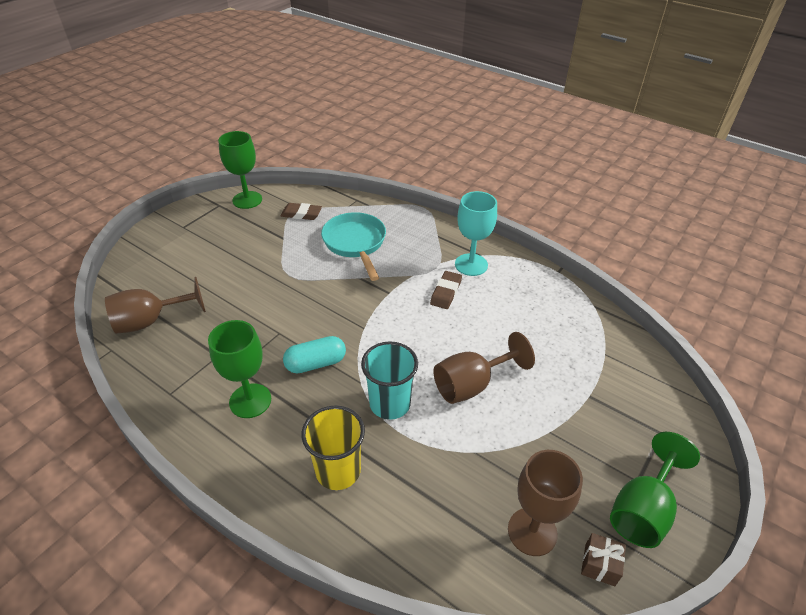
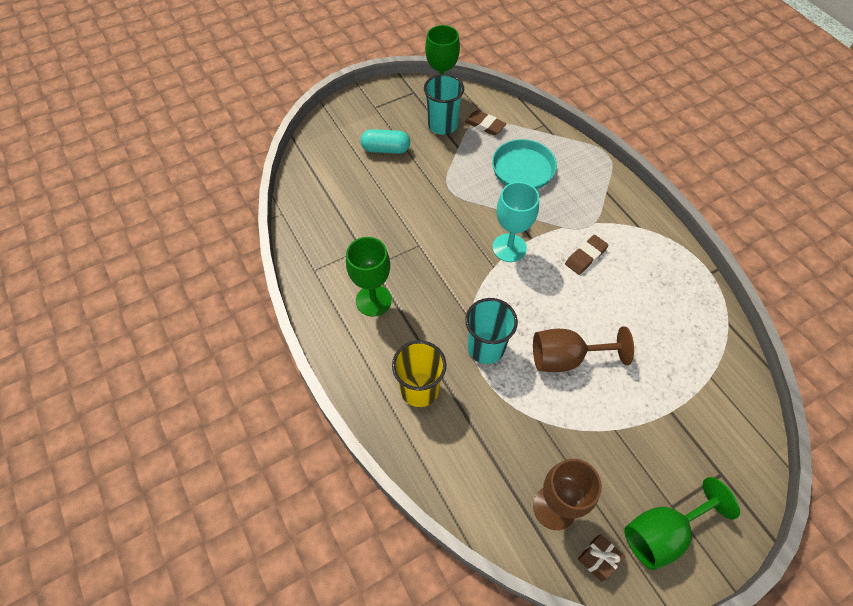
camera: 25 degrees right, 15 degrees up
(151, 321) = (320, 196): brown goblet -> none
(259, 224) = (442, 125): none -> turquoise cup
(316, 363) = (438, 286): turquoise capsule -> turquoise capsule (386, 149)
(471, 265) = (624, 235): turquoise goblet -> turquoise goblet (509, 248)

